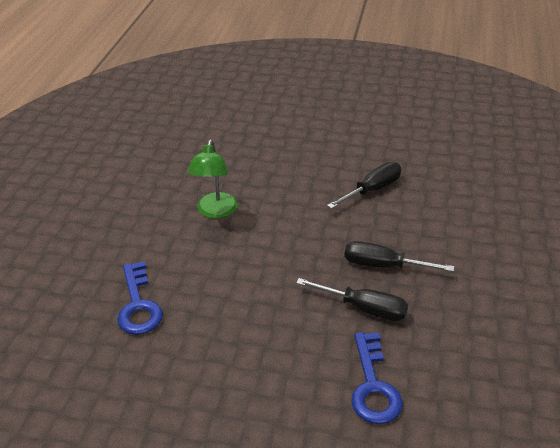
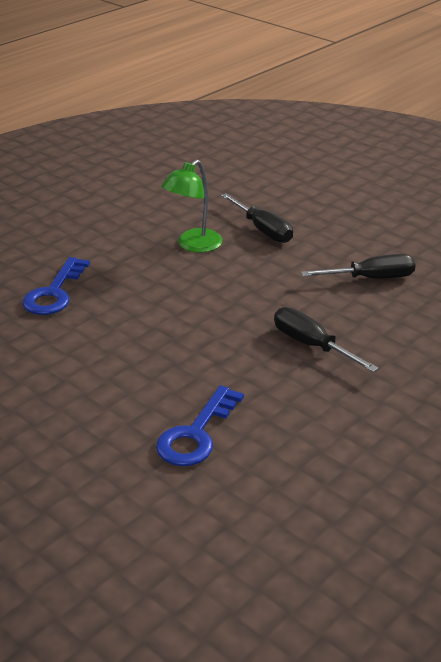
camera: 30 degrees right, 5 degrees down
(363, 308) = (253, 371): black screwdriver -> black screwdriver (262, 230)

